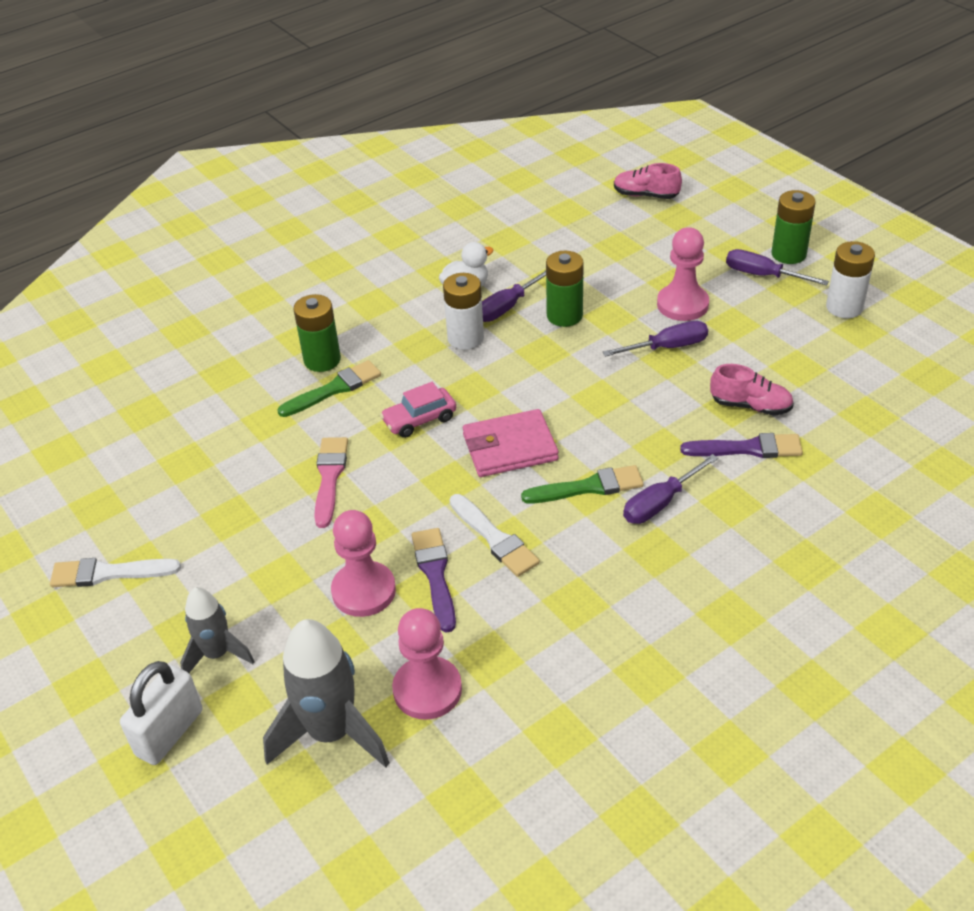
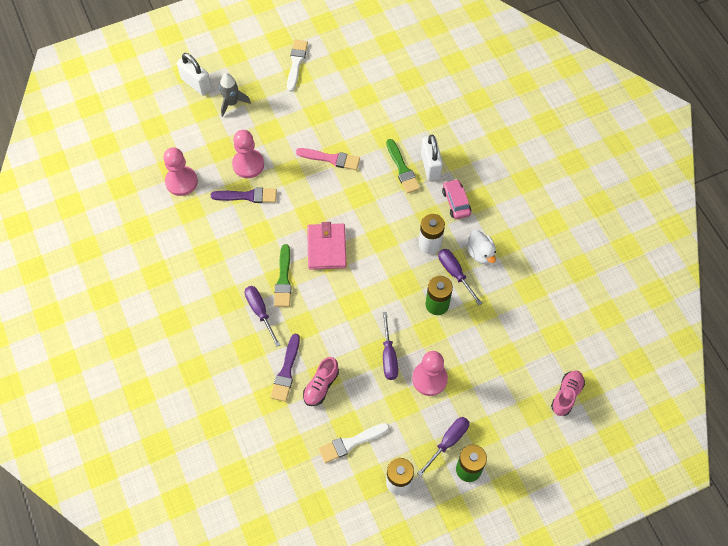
camera: 100 degrees right, 20 degrees up
(322, 360) = (430, 166): green battery -> white padlock
(331, 733) = (173, 142): grey rocket -> none
(419, 420) = (363, 207): pink car -> pink car (456, 202)
(494, 538) = (262, 227): white brush -> white brush (351, 443)

